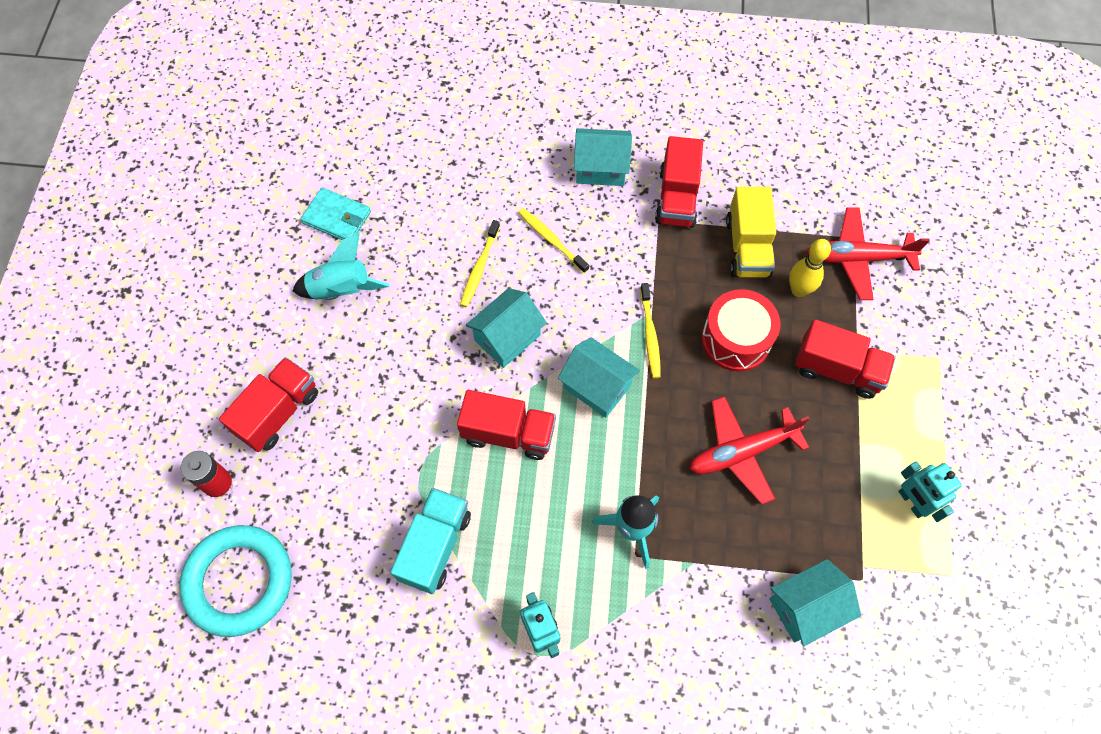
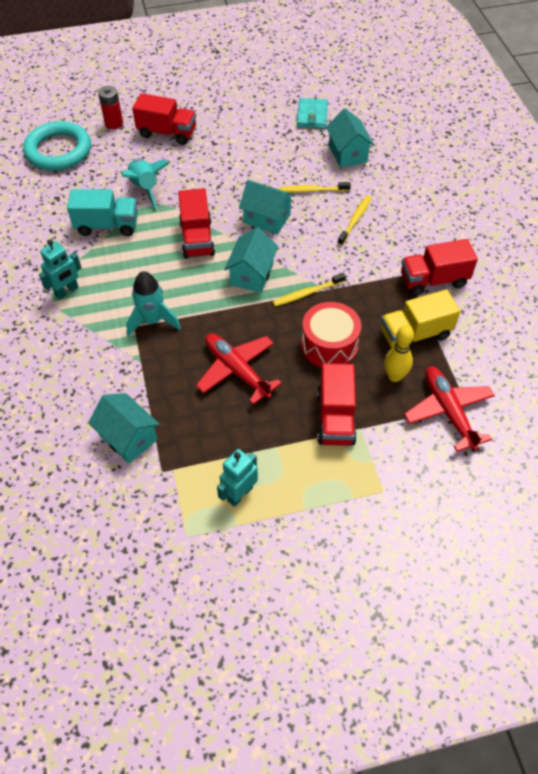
camera: 70 degrees right, 10 degrees down
(341, 290) = (261, 133): turquoise rocket -> turquoise rocket (145, 188)
(601, 168) = (431, 230): turquoise house -> turquoise house (347, 153)

